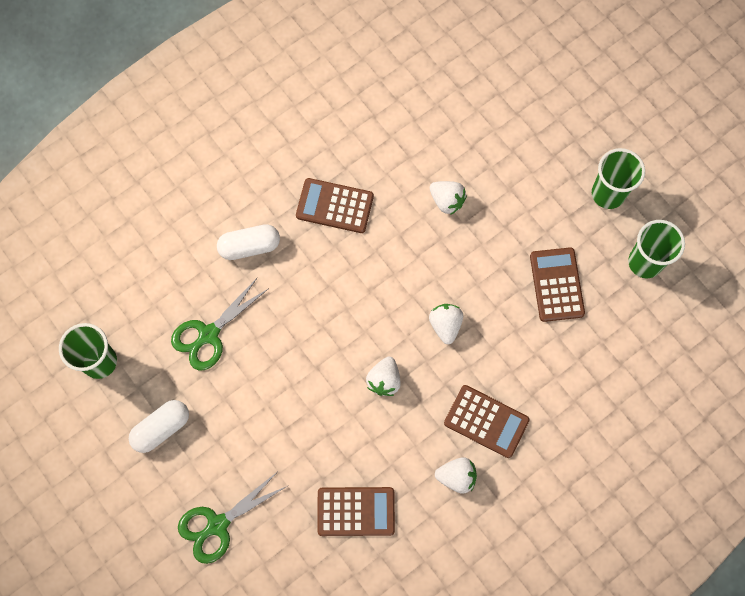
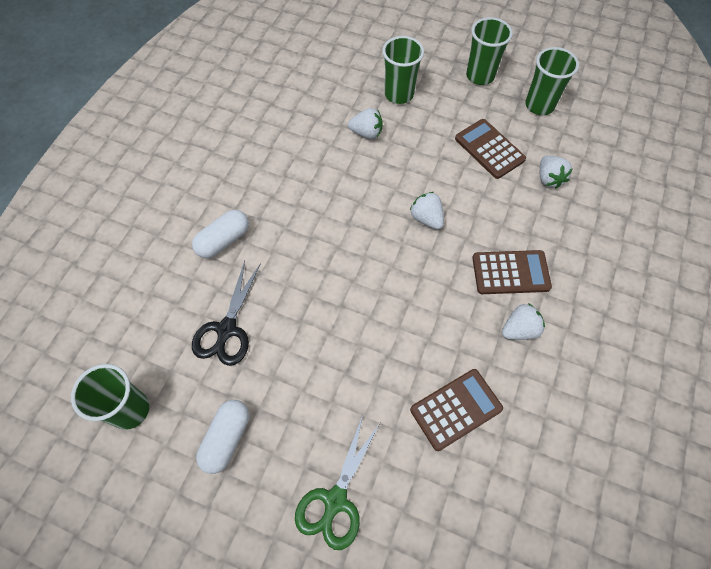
camera: 30 degrees left, 10 degrees down
(208, 334) = (226, 329): green scissors -> black scissors
(335, 206) = (279, 177): brown calculator -> none
(384, 380) = (406, 285): white strawberry -> white strawberry (549, 179)
(508, 172) = (399, 94): none -> green cup

